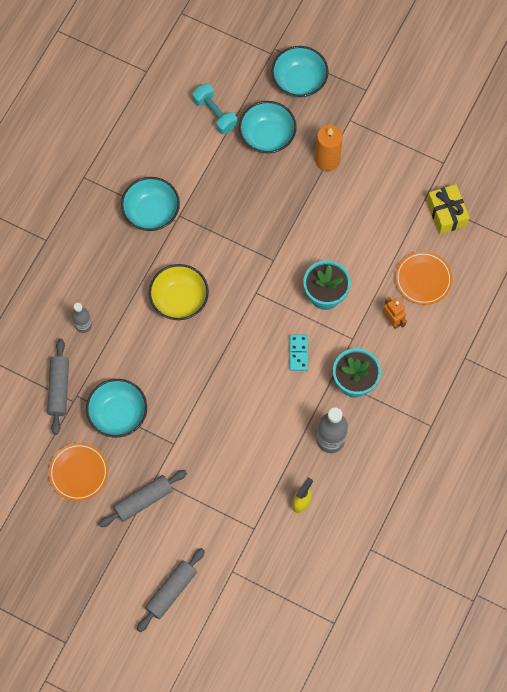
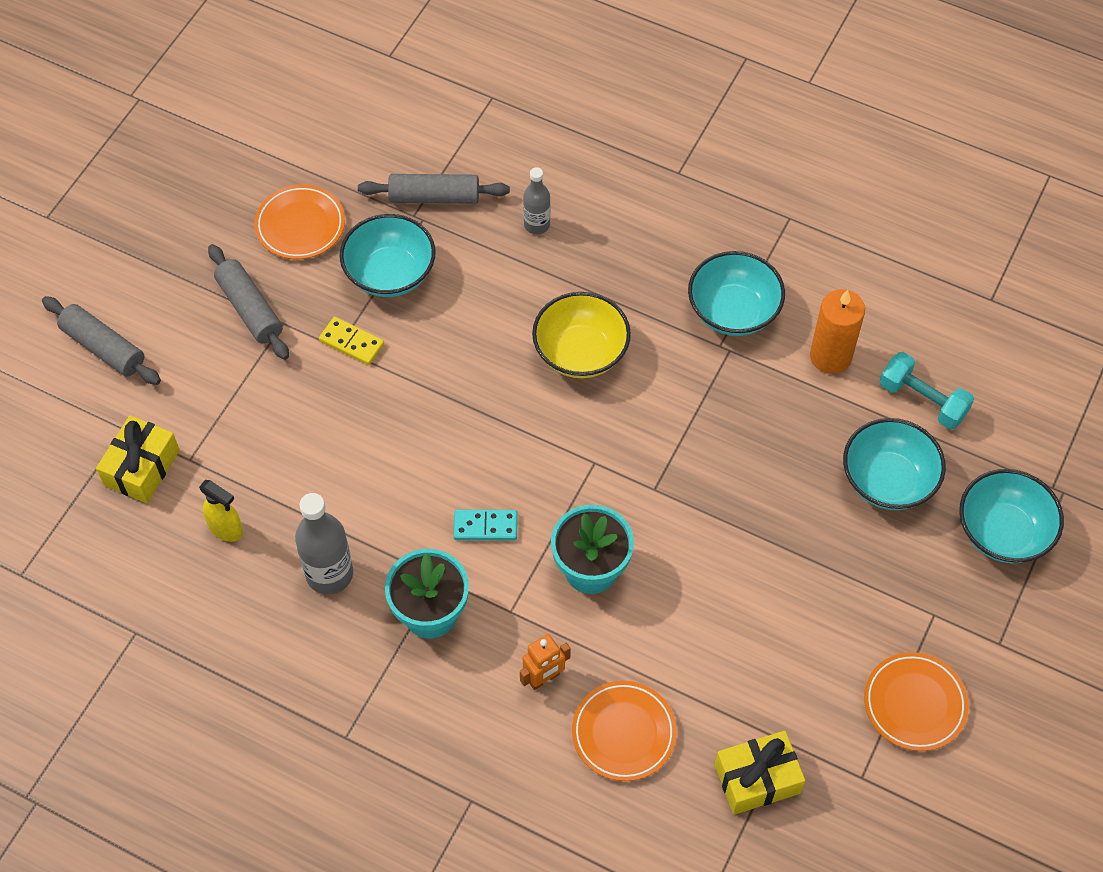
camera: 90 degrees right, 10 degrees down
(170, 435) = (352, 342): none -> yellow domino
(215, 114) = (922, 400): turquoise dumbbell -> turquoise dumbbell turned 75 degrees clockwise
(260, 557) = (142, 468): none -> yellow gift
(327, 160) = (850, 576): orange candle -> orange candle (830, 356)
(401, 134) = (914, 704): none -> orange plate

